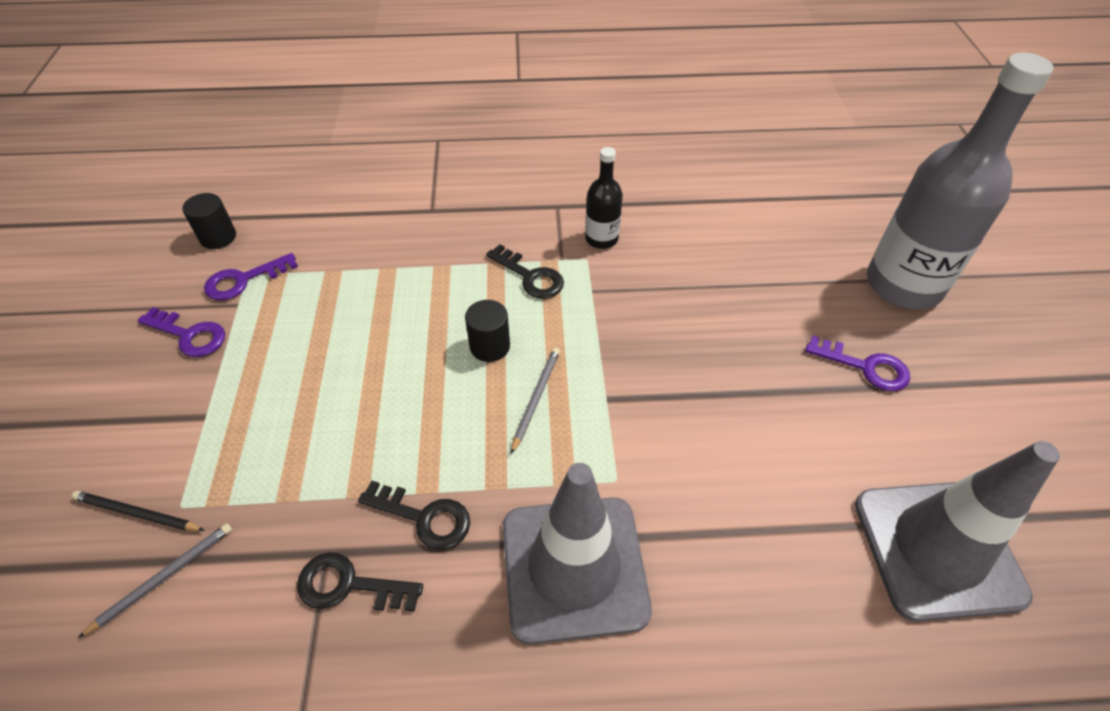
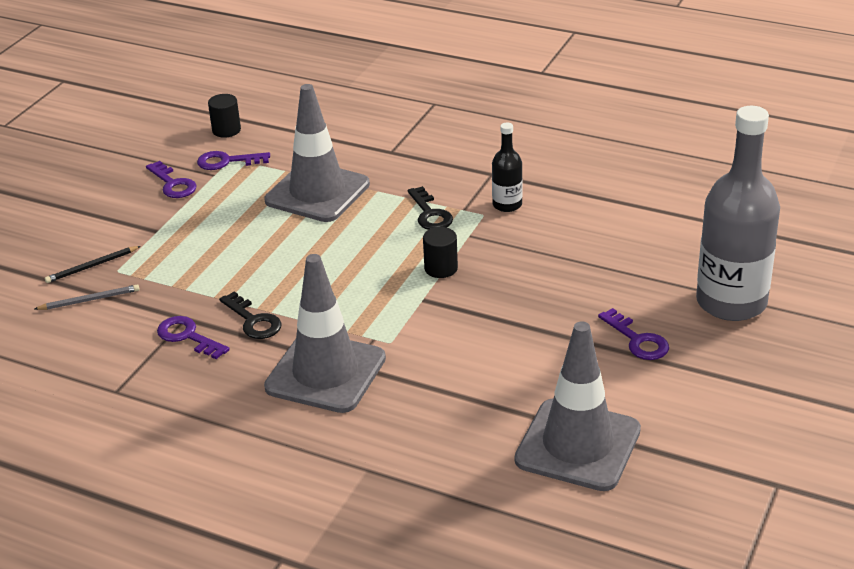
camera: 30 degrees right, 15 degrees down
(137, 513) = (92, 266): black pencil -> black pencil turned 75 degrees counterclockwise
(349, 585) = (188, 336): black key -> purple key
(383, 289) = (317, 192): none -> grey traffic cone
(490, 346) = (366, 247): black cylinder -> black cylinder (441, 268)
(536, 398) = (373, 284): grey pencil -> none

